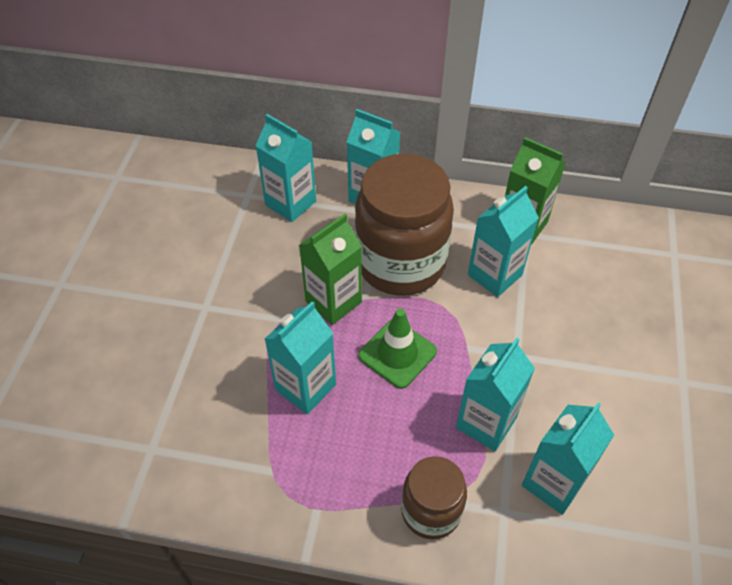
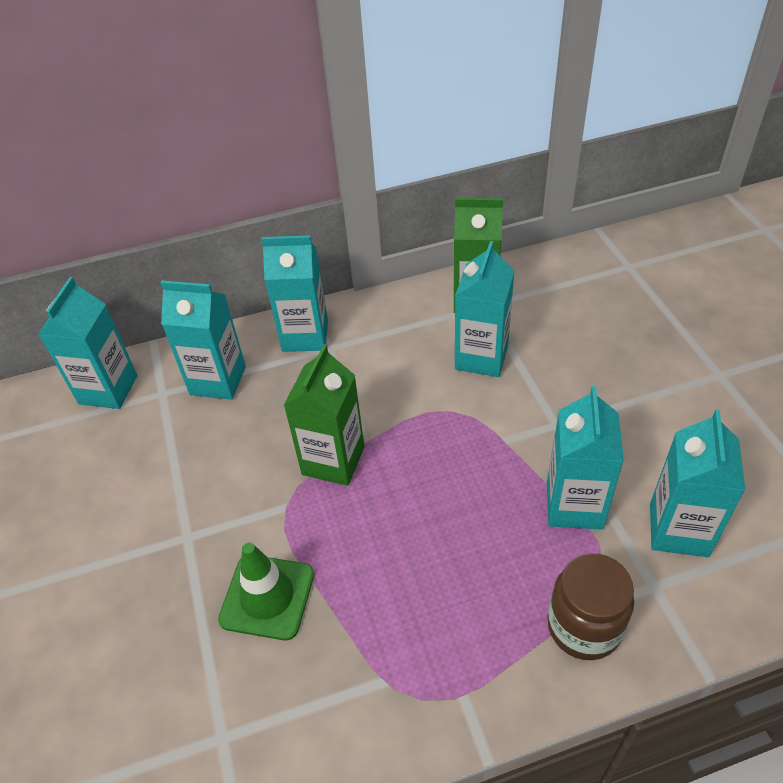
camera: 25 degrees left, 5 degrees down
(305, 387) = (362, 567): turquoise carton -> turquoise carton (108, 390)
(397, 354) = (437, 481): green traffic cone -> green traffic cone (267, 597)
(400, 263) = (379, 388): brown jar -> none

